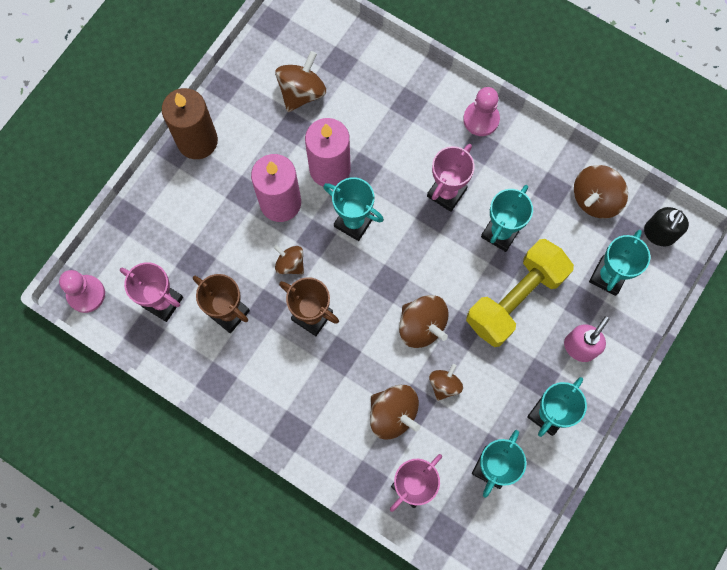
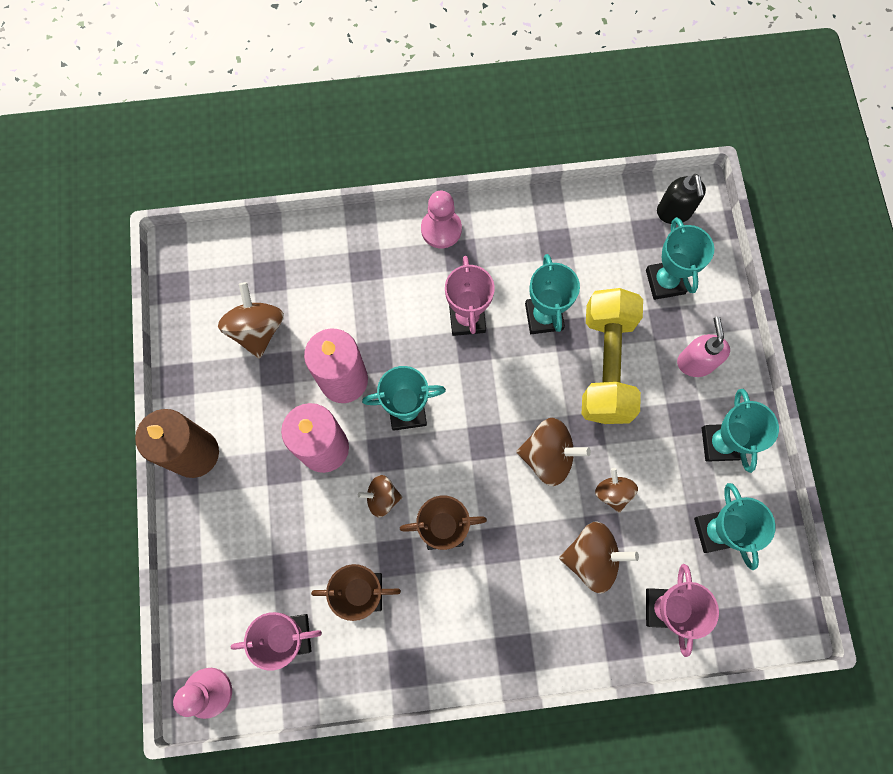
camera: 40 degrees left, 0 degrees up
(595, 199) = (597, 223): brown spinning top -> none

